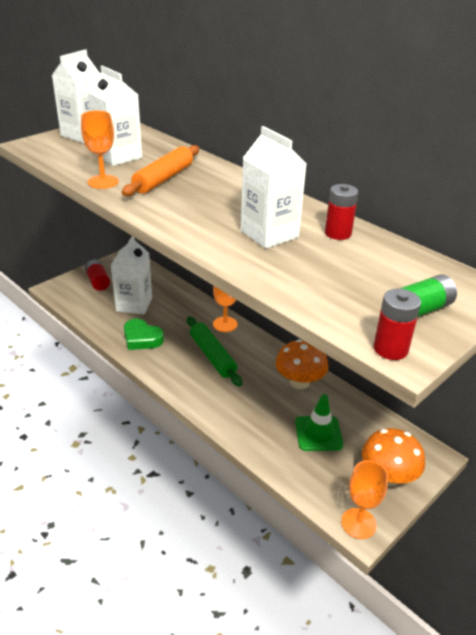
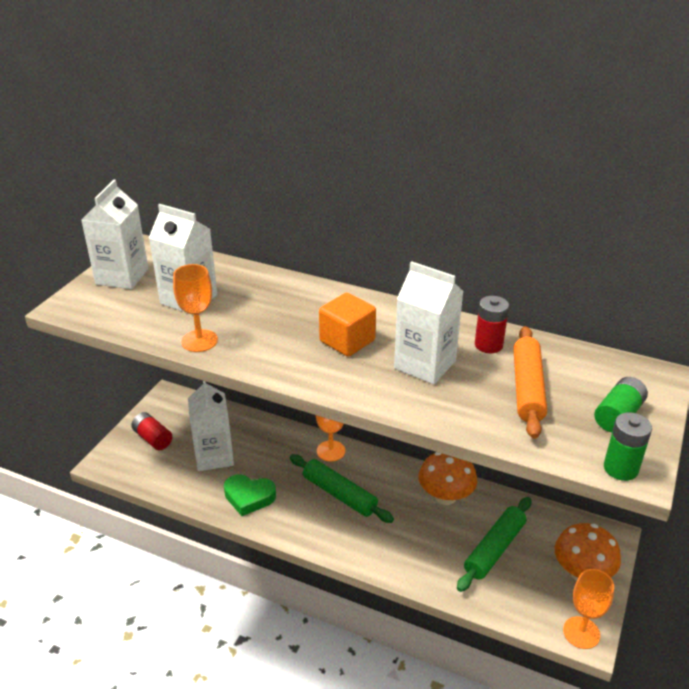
camera: 20 degrees left, 0 degrees up
(163, 179) = (263, 319): orange rolling pin -> orange rolling pin (527, 388)
(217, 205) = (347, 341): none -> orange cube
(318, 433) = (495, 549): green traffic cone -> green rolling pin
(390, 349) = (620, 468): red battery -> green battery

